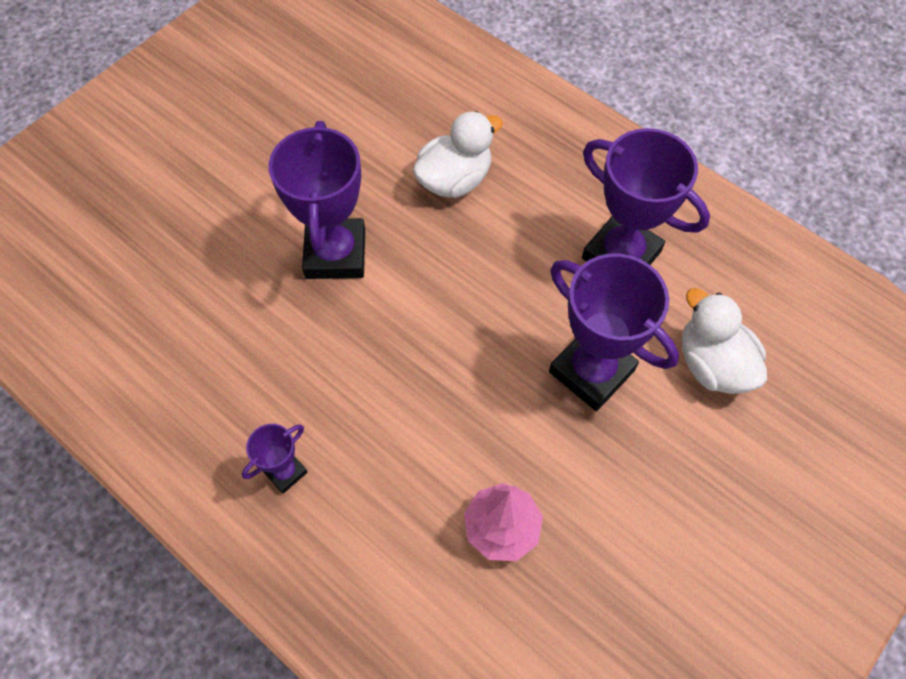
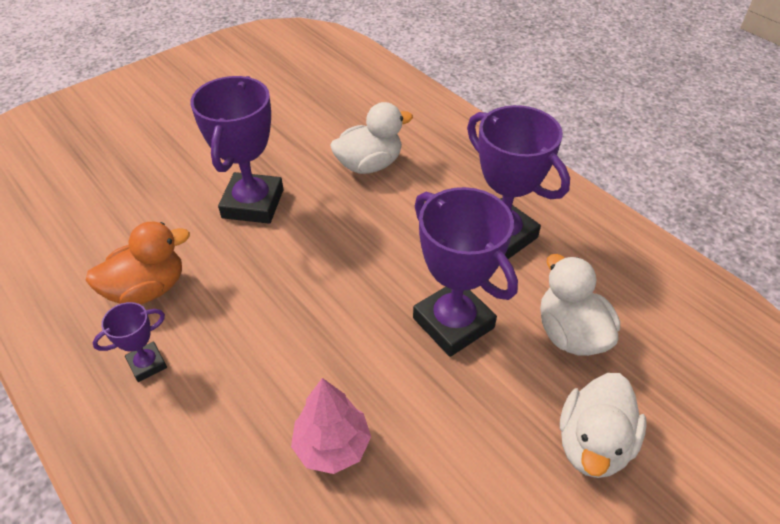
camera: 10 degrees right, 15 degrees down
(253, 383) = (147, 289): none -> orange duck
(751, 481) = (593, 444): none -> white duck

